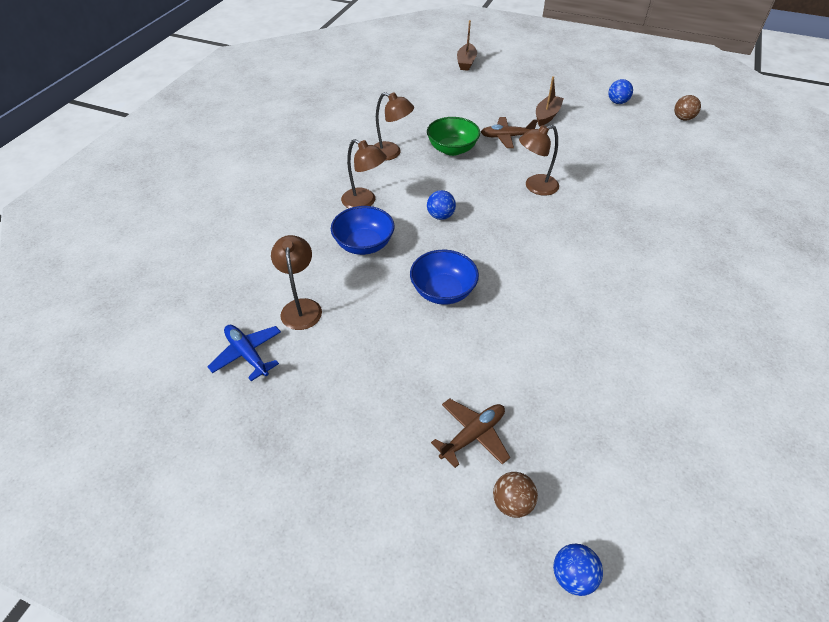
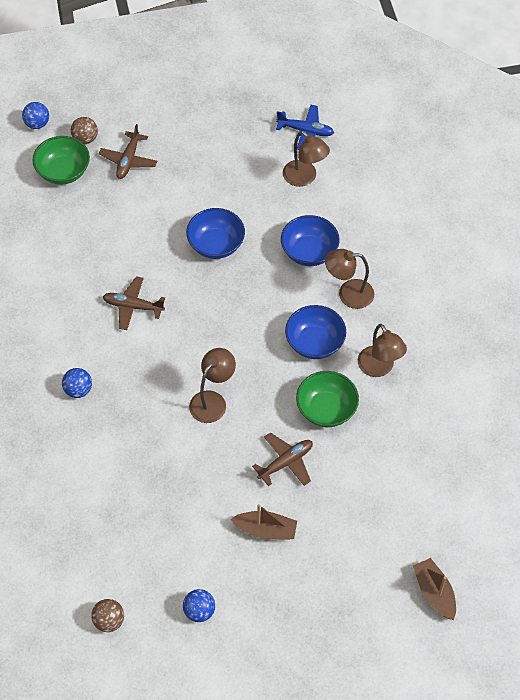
camera: 145 degrees right, 10 degrees up
(391, 153) = (379, 368): brown lamp -> brown lamp turned 105 degrees counterclockwise
(423, 185) = (314, 343): none -> blue bowl
(440, 216) = (272, 315): blue ball -> blue ball (78, 390)
(547, 115) = (266, 530): brown boat -> brown boat turned 75 degrees counterclockwise
(563, 278) = (133, 306): none -> brown plane
(567, 468) = (63, 171): none -> green bowl

